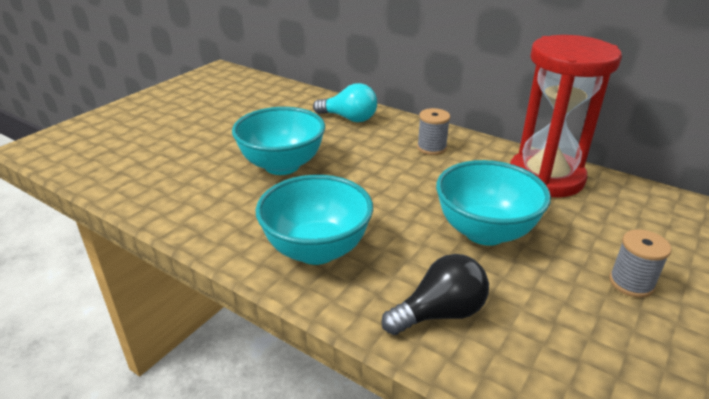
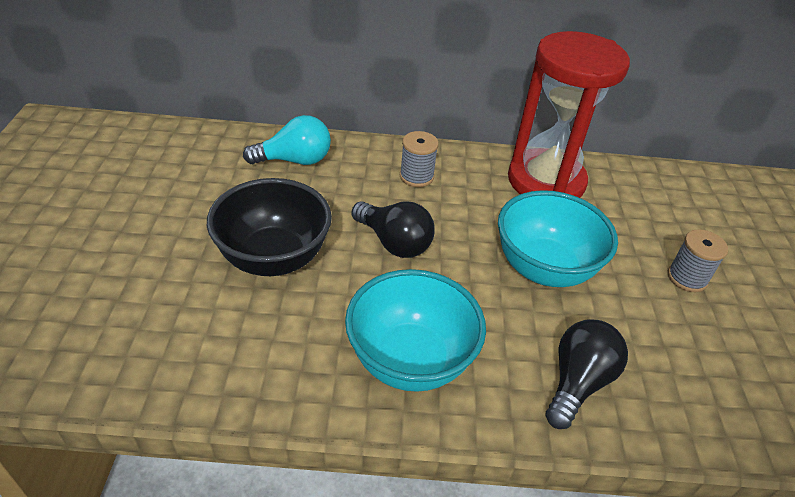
camera: 35 degrees left, 10 degrees up
(282, 165) = (274, 258): turquoise bowl -> black bowl
(374, 180) = (394, 242): none -> black light bulb

